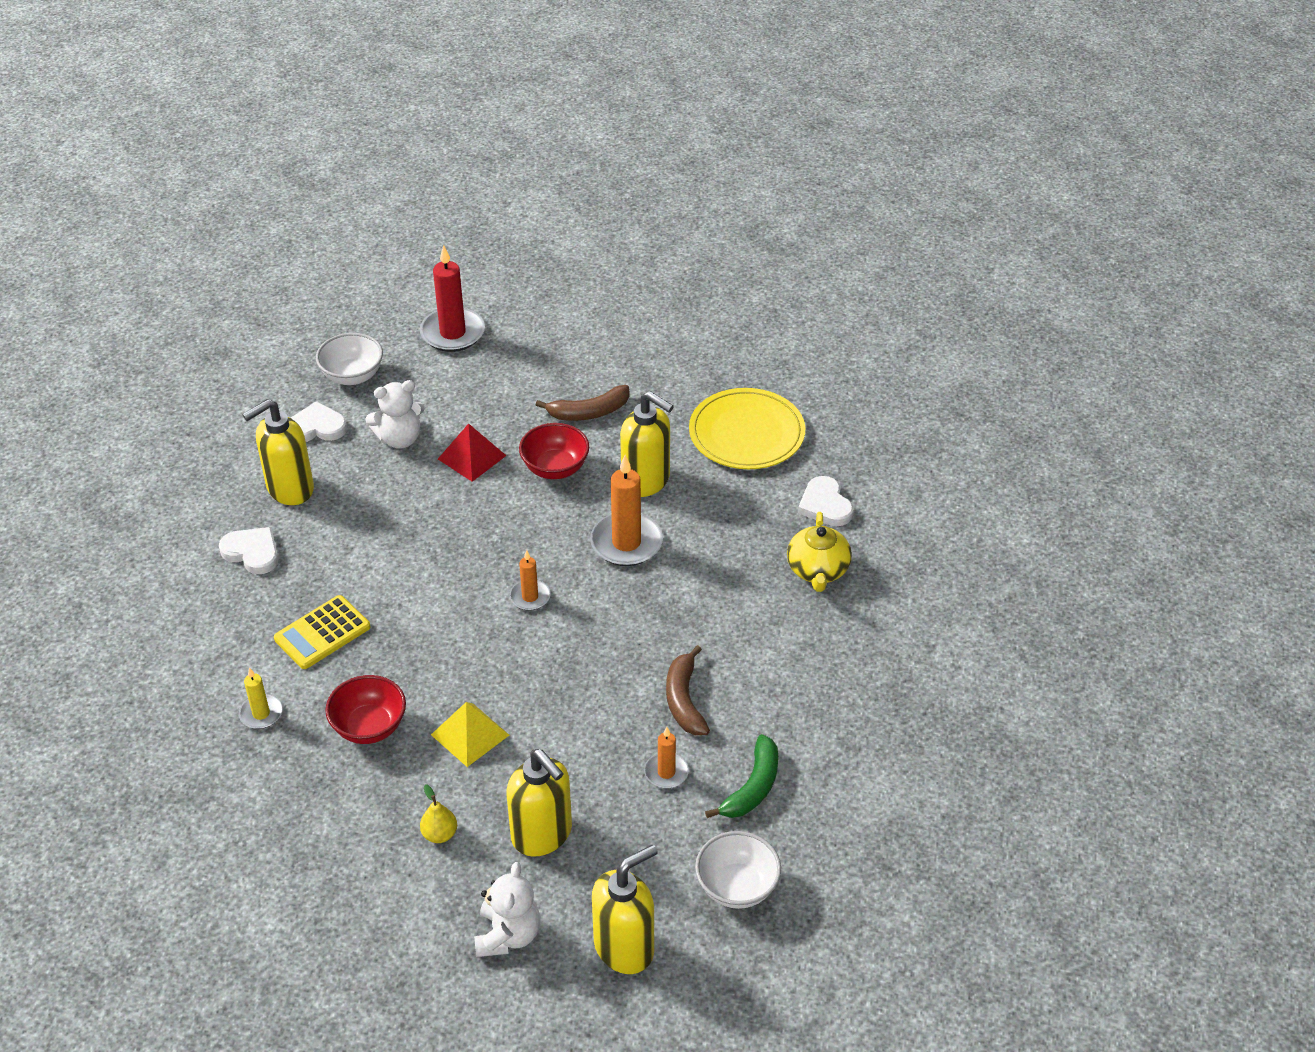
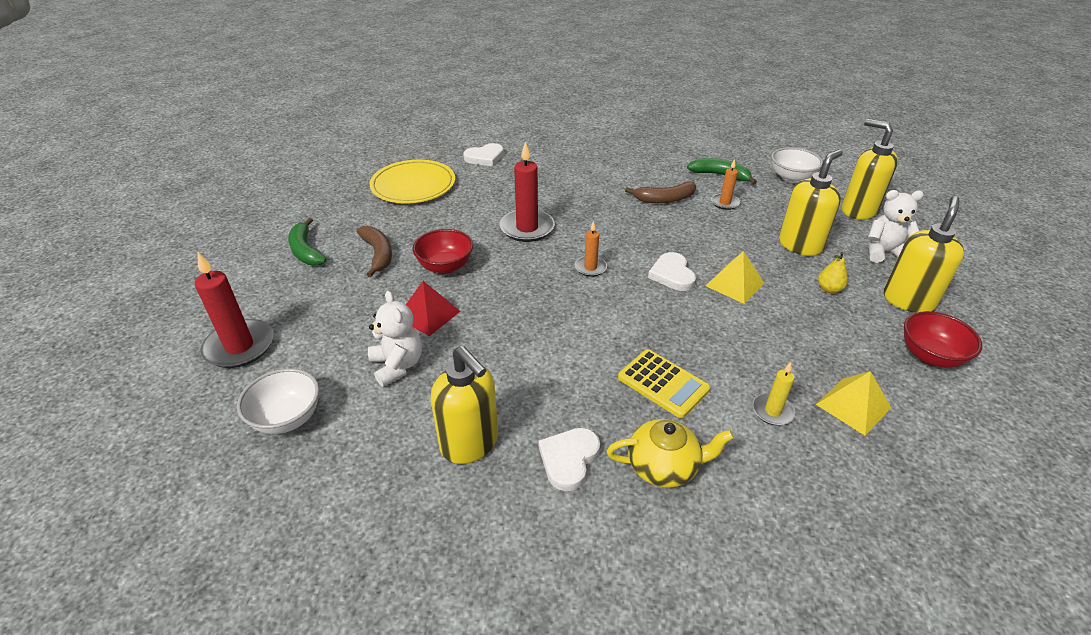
camera: 95 degrees left, 5 degrees down
(248, 785) = (853, 405): none -> yellow pyramid
(316, 427) = (370, 436): white heart -> white heart (672, 274)
(369, 727) = (753, 338): red bowl -> red bowl (930, 356)
(606, 355) = (306, 250): none -> green banana
(626, 543) = (527, 228): orange candle -> red candle
(646, 481) = (461, 223): yellow soap dispenser -> yellow soap dispenser (908, 300)
(818, 570) = (543, 159): yellow teapot -> yellow teapot (664, 466)

